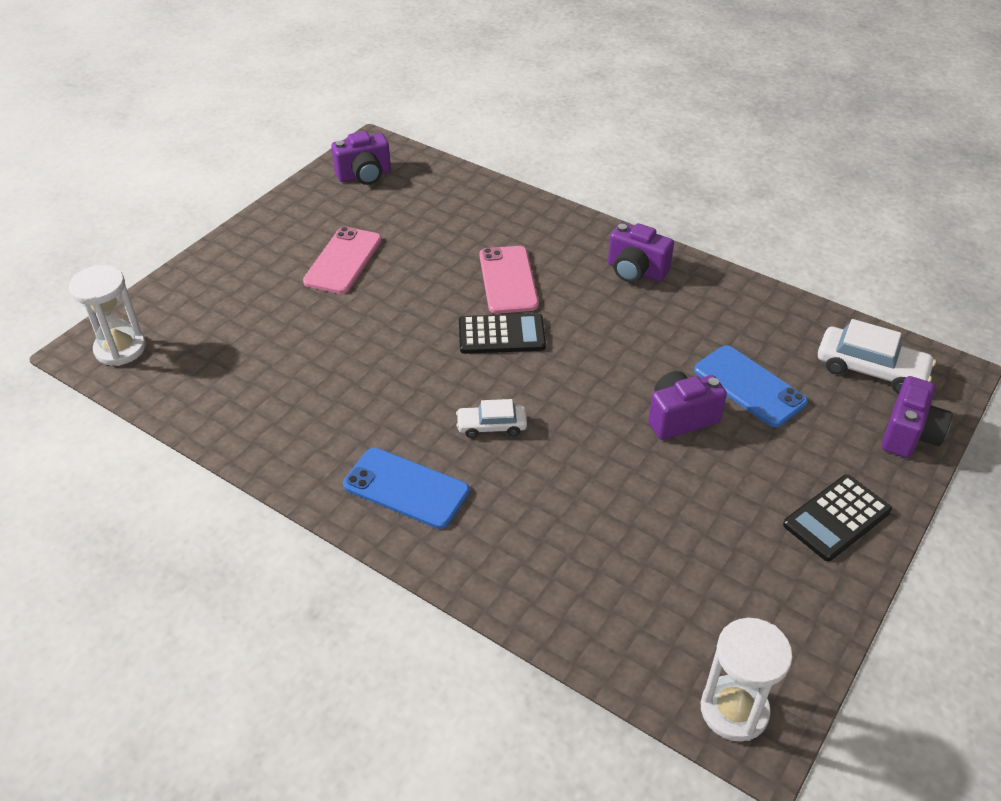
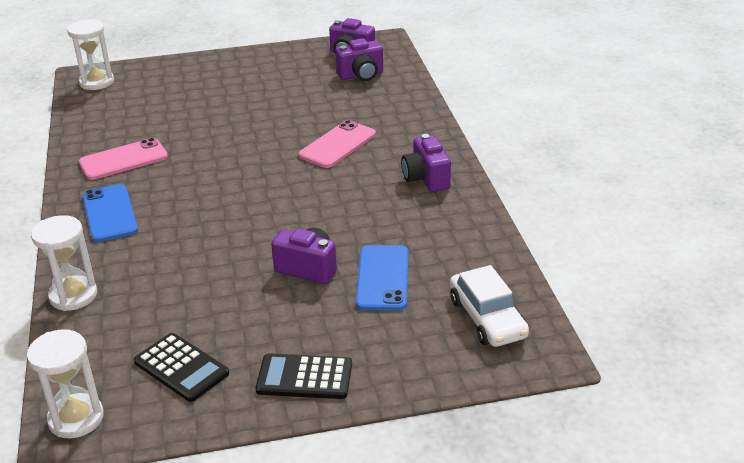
camera: 45 degrees right, 10 degrees down
(343, 261) = (265, 92): pink phone -> pink phone (123, 160)
(491, 426) = (199, 210): white car -> none
(501, 335) = (283, 170): black calculator -> black calculator (181, 368)
(521, 598) = (73, 295): none -> white hourglass
(909, 435) = (442, 369): purple camera -> purple camera (361, 75)

